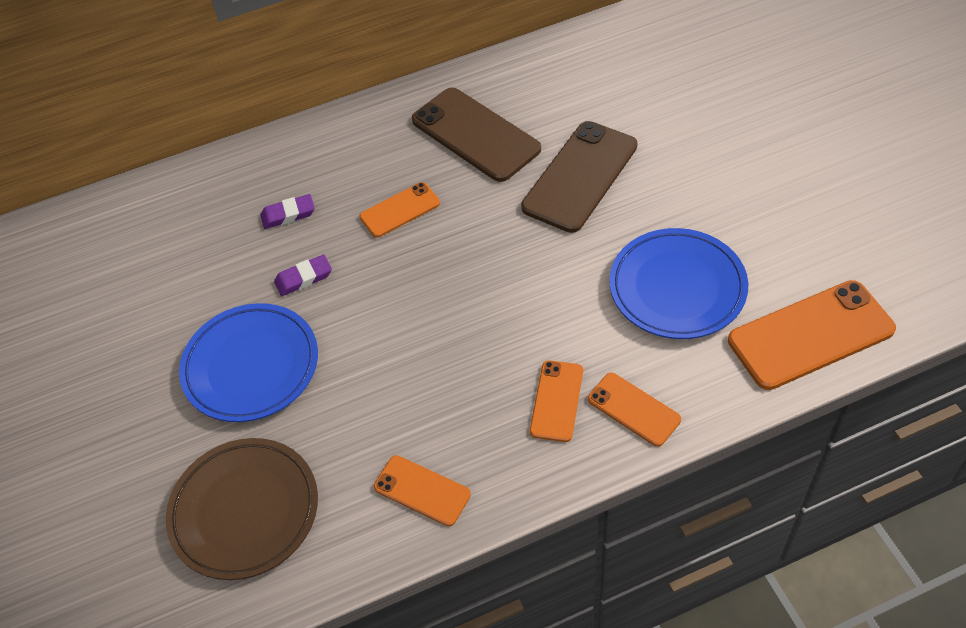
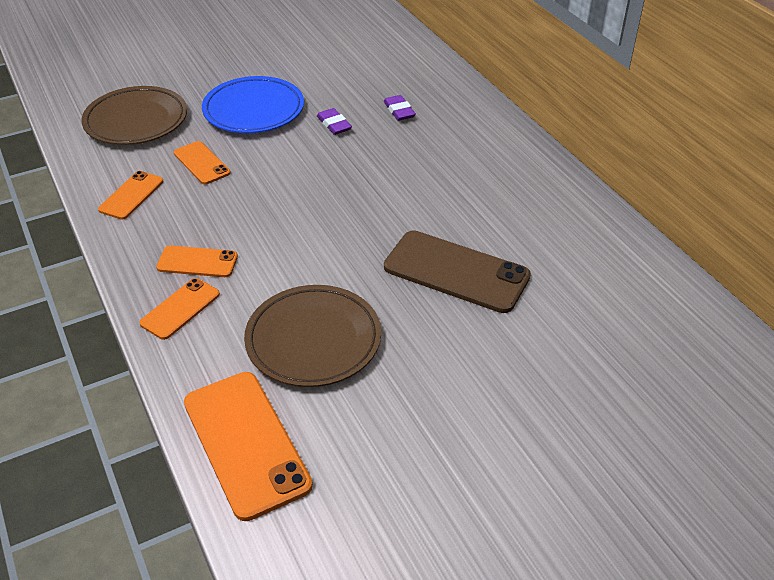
camera: 80 degrees right, 10 degrees down
(400, 210) = (406, 165): orange phone -> orange phone (202, 163)
(475, 135) = (503, 202): brown phone -> none
(677, 288) = (313, 340): blue plate -> brown plate

